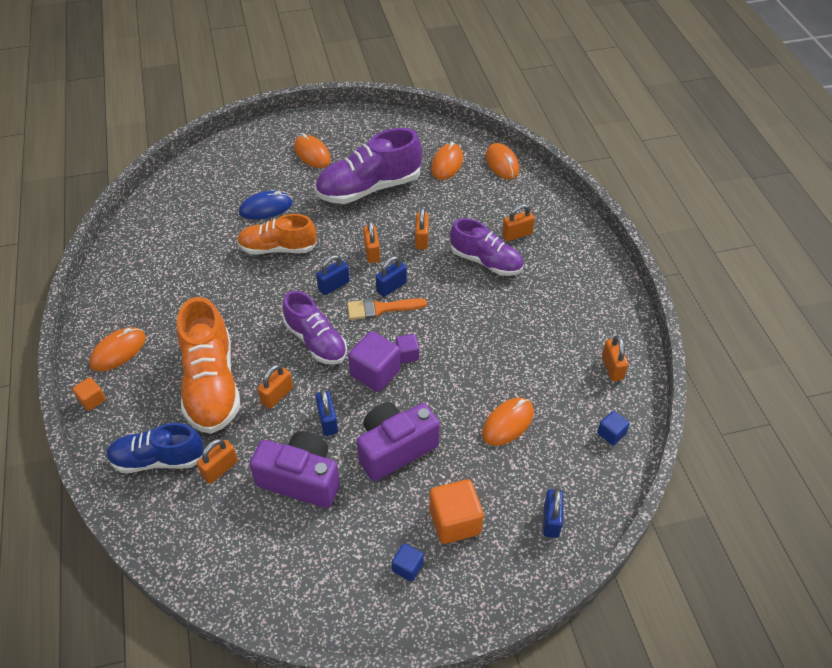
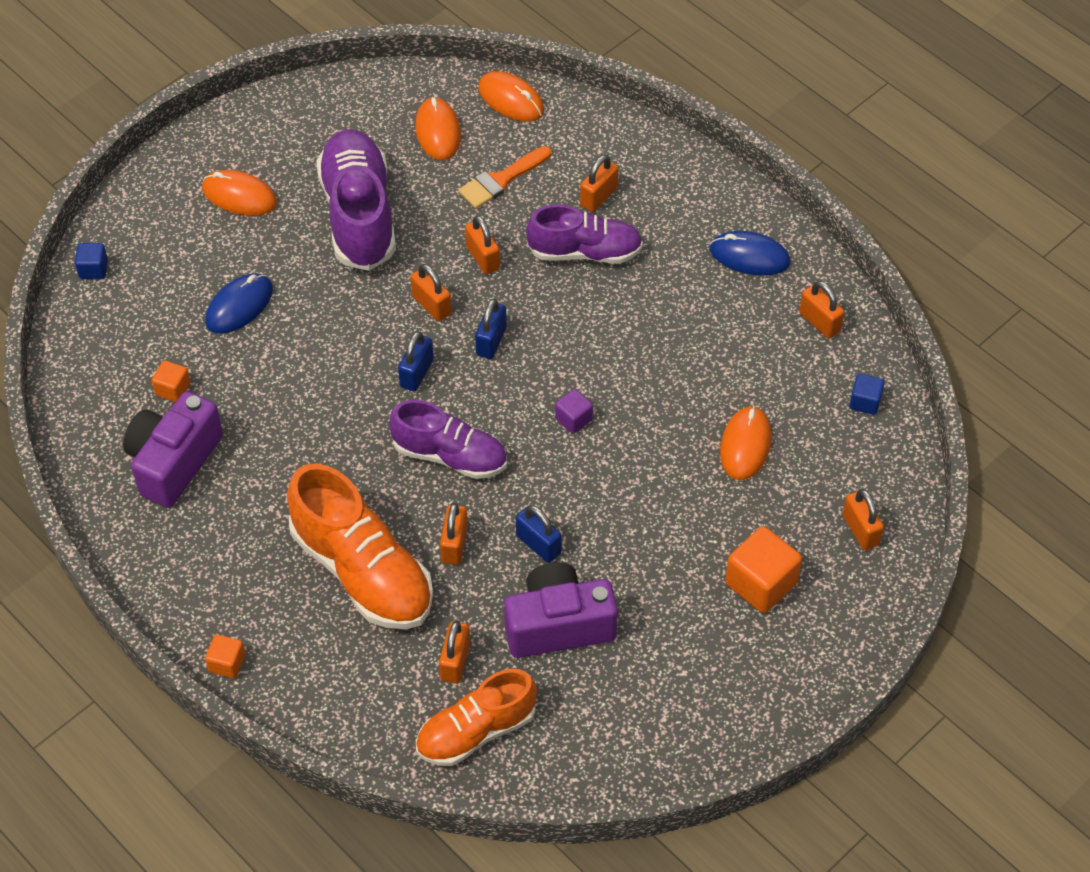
camera: 30 degrees left, 5 degrees up
(118, 351) = (206, 589): orange mouse -> none
(158, 459) = (372, 689): blue shoe -> none
(194, 235) = (173, 389): none -> orange cube
(277, 248) = (302, 356): orange shoe -> orange shoe (476, 731)
(369, 188) = (359, 214): purple shoe -> purple shoe turned 135 degrees clockwise
(375, 373) = (552, 460): purple cube -> none
(380, 308) = (498, 376): orange brush -> orange brush (501, 180)
(395, 449) = (639, 537): purple camera -> purple camera (174, 462)
(407, 567) = (744, 656): blue cube -> blue cube (93, 269)
(551, 520) = (860, 530): blue padlock -> orange padlock
(591, 307) = (749, 256): none -> blue mouse

